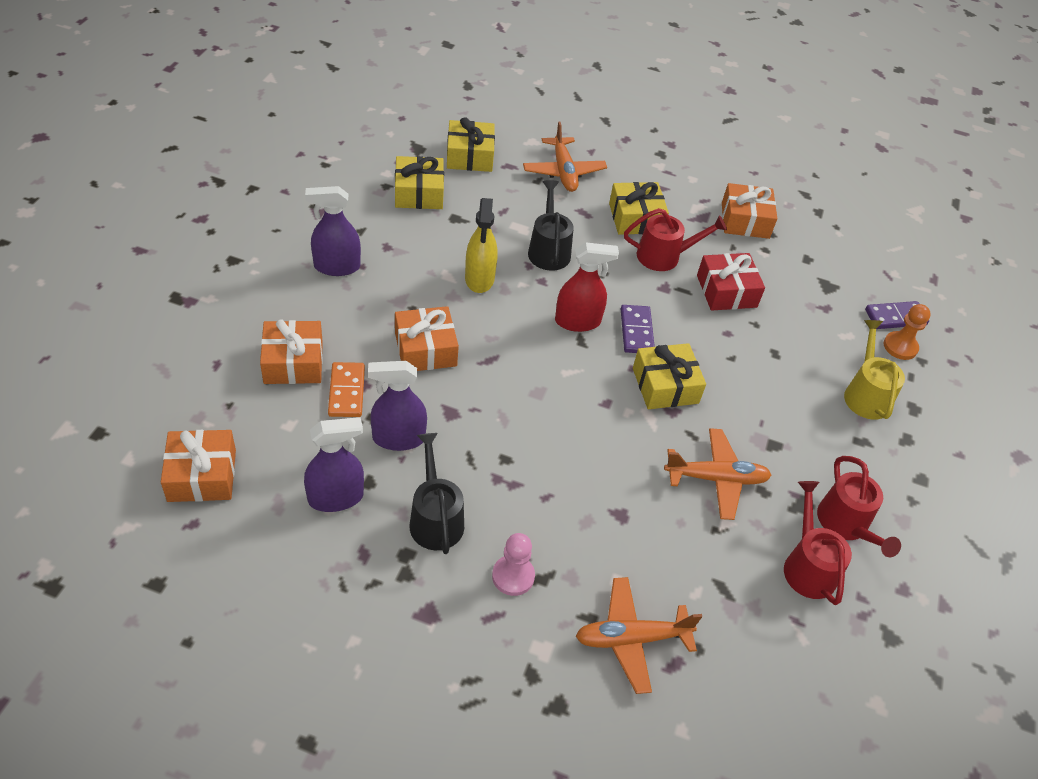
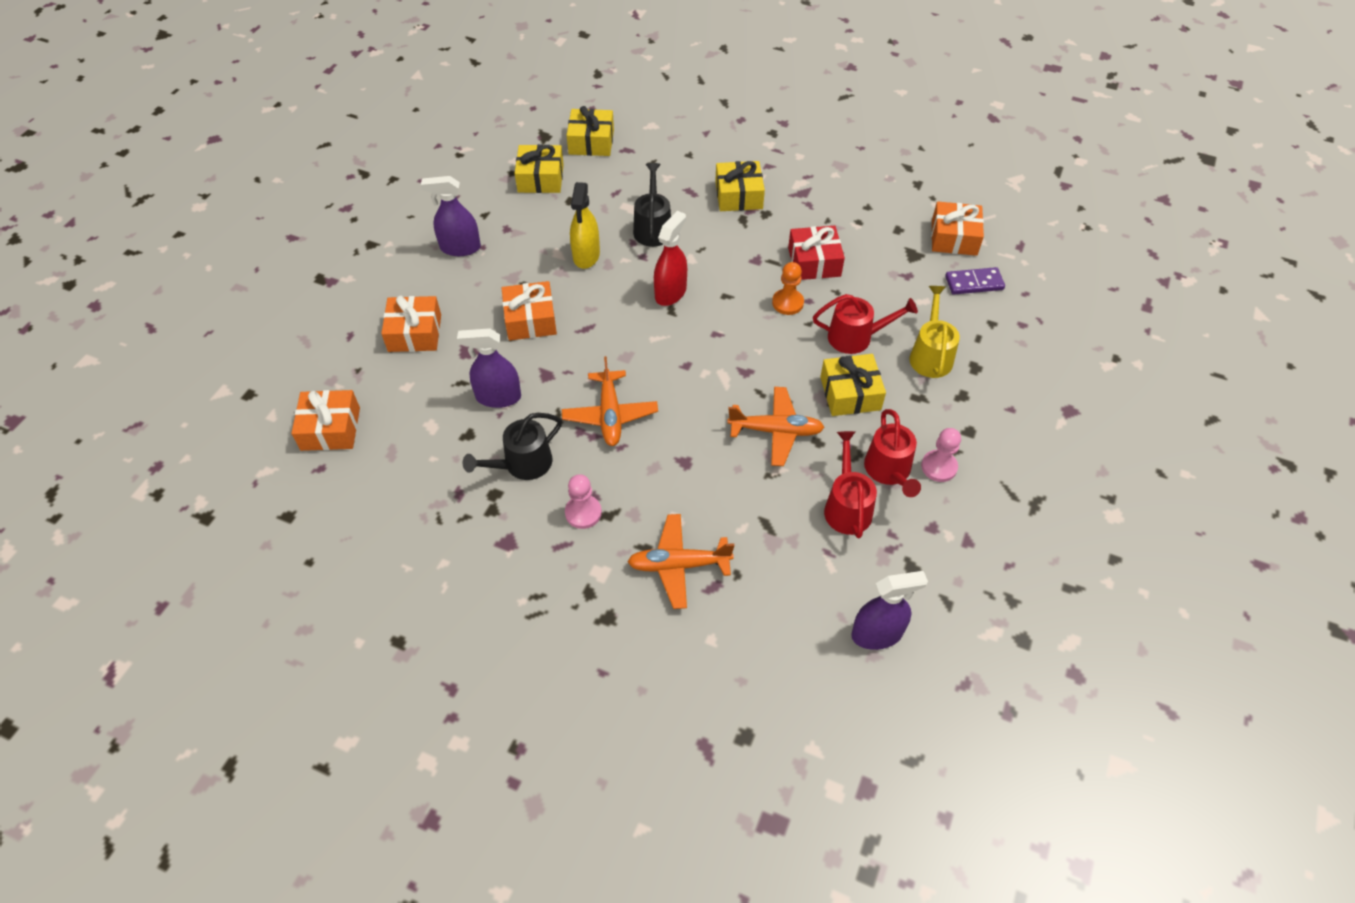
camera: 10 degrees right, 5 degrees up
(336, 497) = (440, 447): purple spray bottle -> purple spray bottle (877, 634)
(346, 391) = (458, 357): orange domino -> none
(435, 518) = (522, 464): black watering can -> black watering can turned 120 degrees counterclockwise
(563, 171) = (677, 153): orange plane -> orange plane (610, 414)
(578, 321) = (670, 292): red spray bottle -> red spray bottle turned 60 degrees counterclockwise
(636, 331) = (723, 300): purple domino -> none
(664, 256) = (760, 230): red watering can -> red watering can (856, 337)
(665, 385) = (742, 349): yellow gift -> yellow gift (850, 393)
(745, 220) = (843, 194): orange gift -> orange gift (954, 238)
(897, 519) = (939, 467): none -> pink pawn
(900, 347) = (973, 310): orange pawn -> orange pawn (787, 303)

